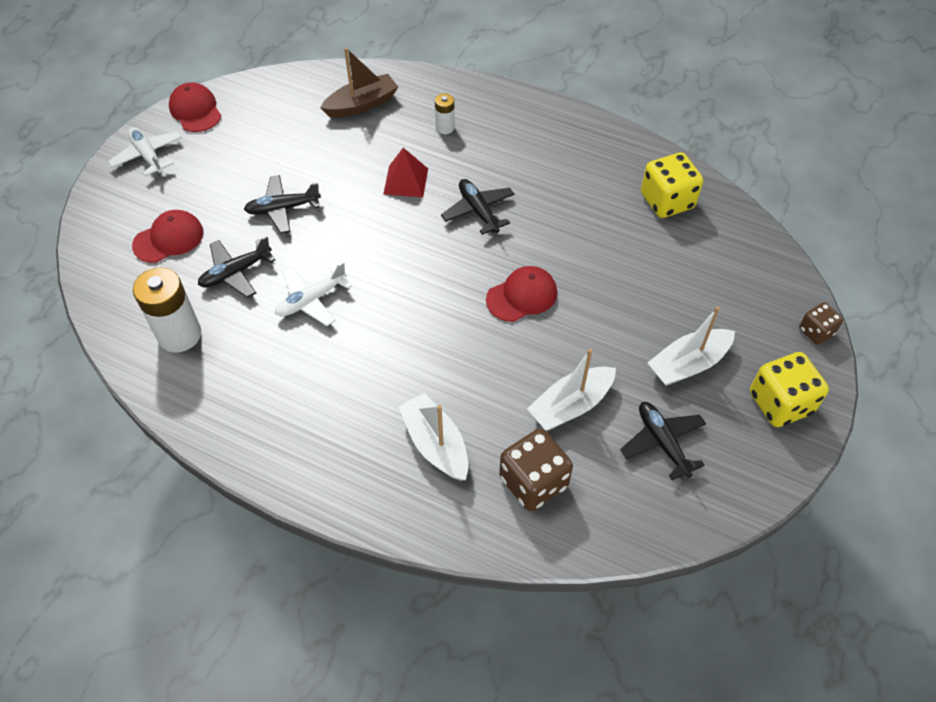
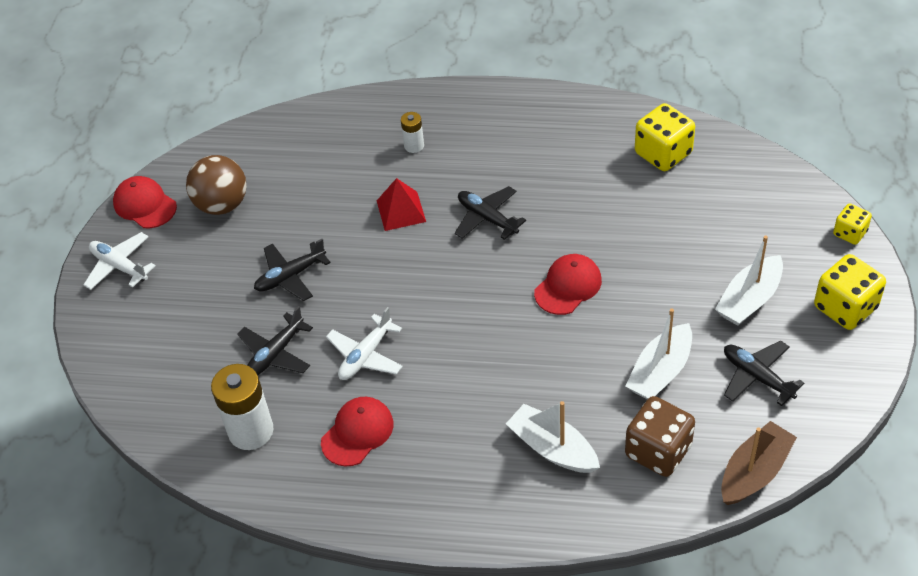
camera: 15 degrees left, 5 degrees down
(169, 239) = (188, 342): red cap -> red cap (357, 433)
(258, 129) = (222, 204): none -> brown ball
(362, 105) = (317, 147): brown boat -> brown boat (754, 472)
(816, 331) = (849, 233): brown dice -> yellow dice

